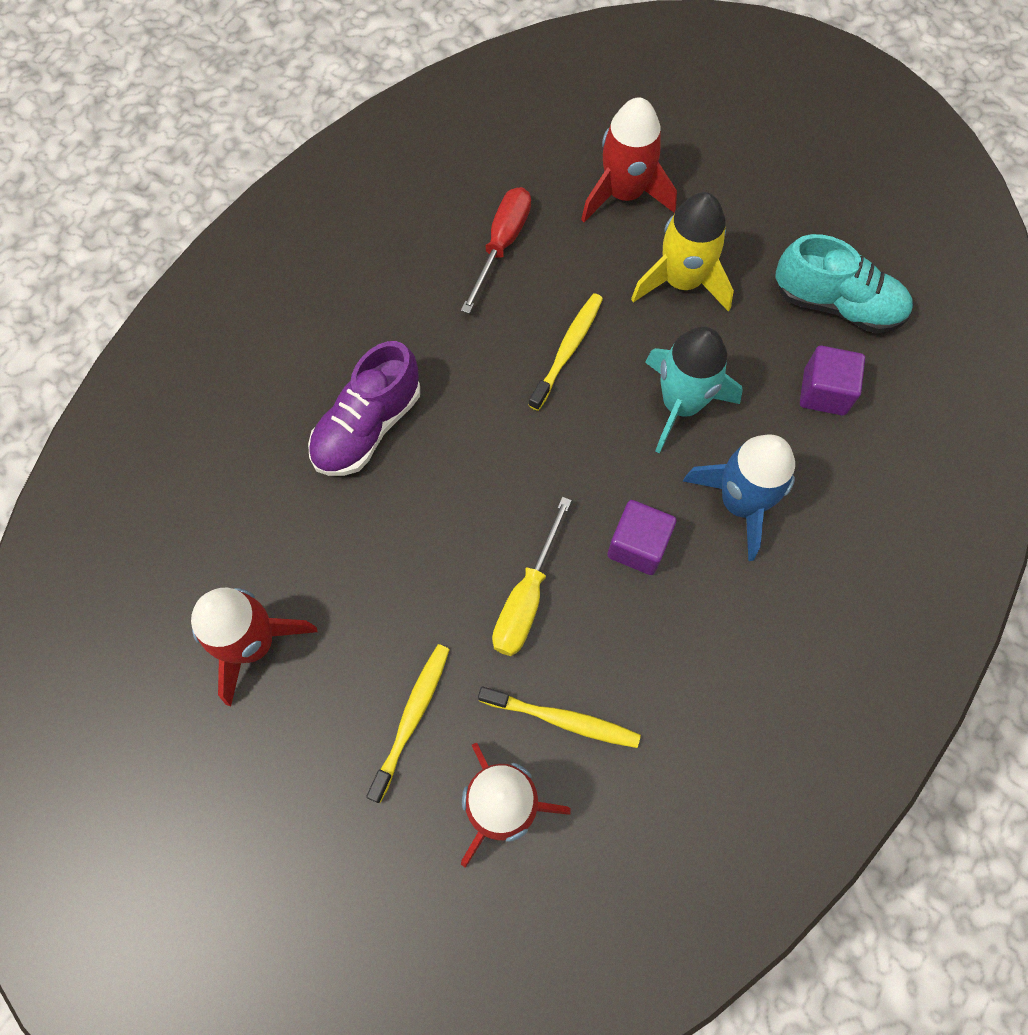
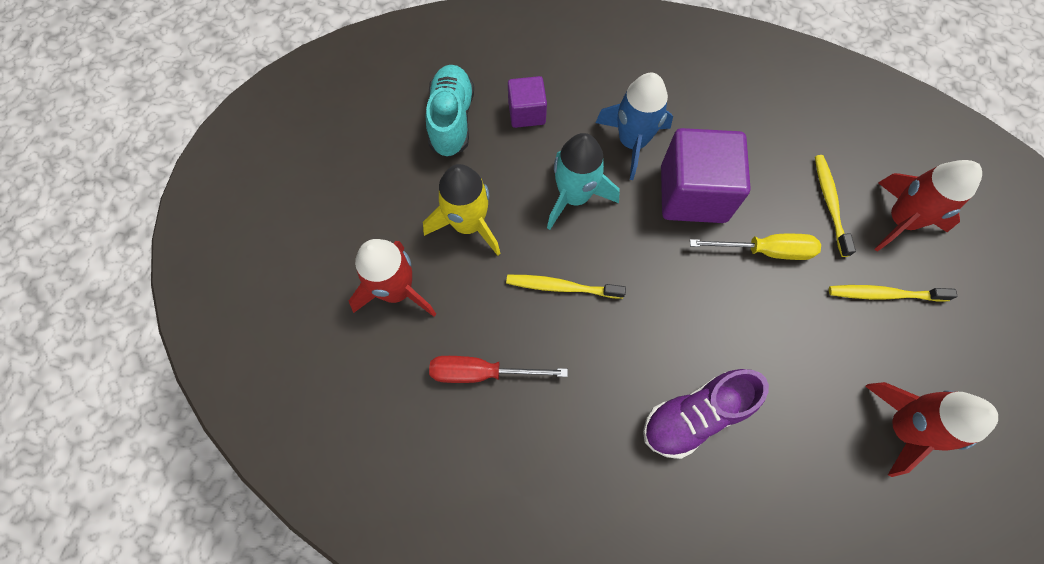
camera: 110 degrees left, 0 degrees up
(368, 427) = (694, 416): purple shoe -> purple shoe turned 135 degrees clockwise
(638, 546) = (693, 194): purple cube -> purple cube, size x1.82

